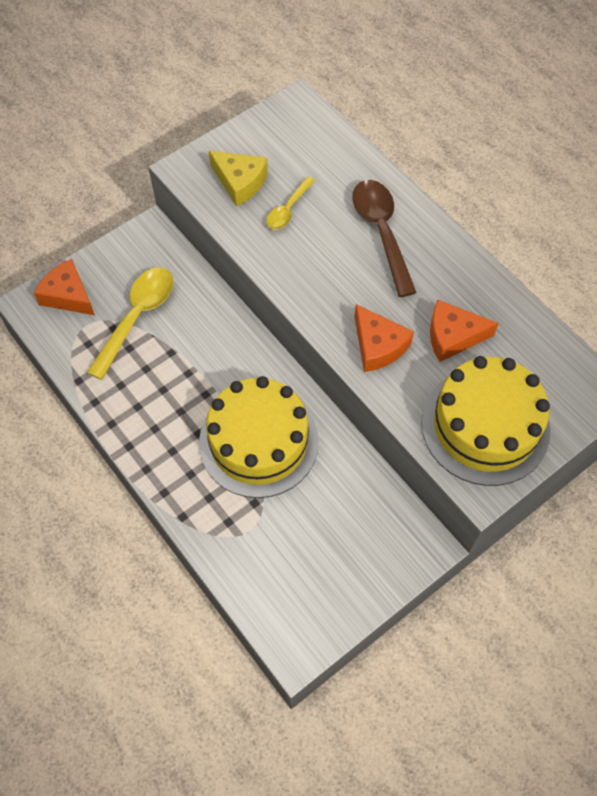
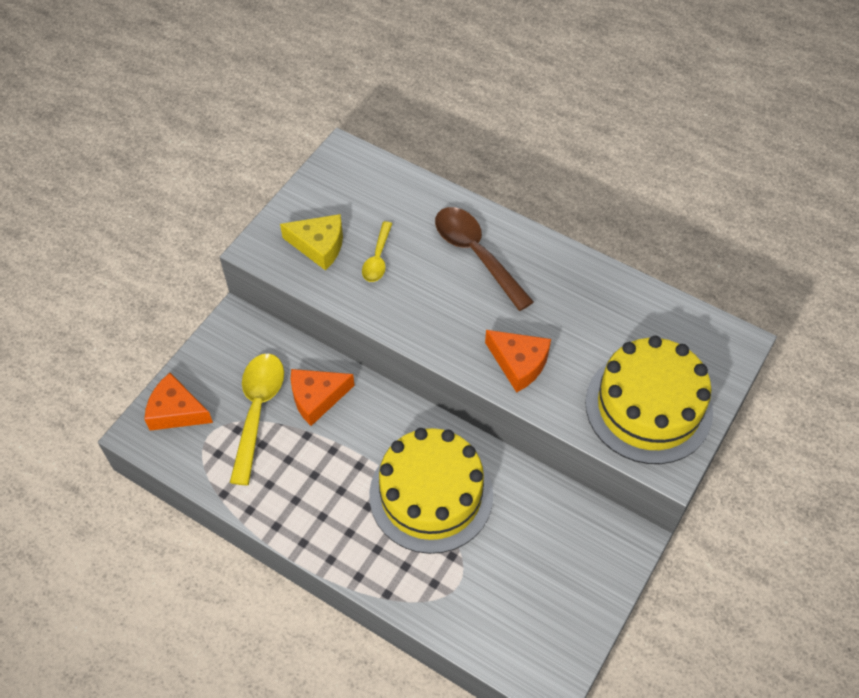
camera: 20 degrees left, 5 degrees down
(453, 336) = (584, 332): orange cheese -> orange cheese (317, 398)

